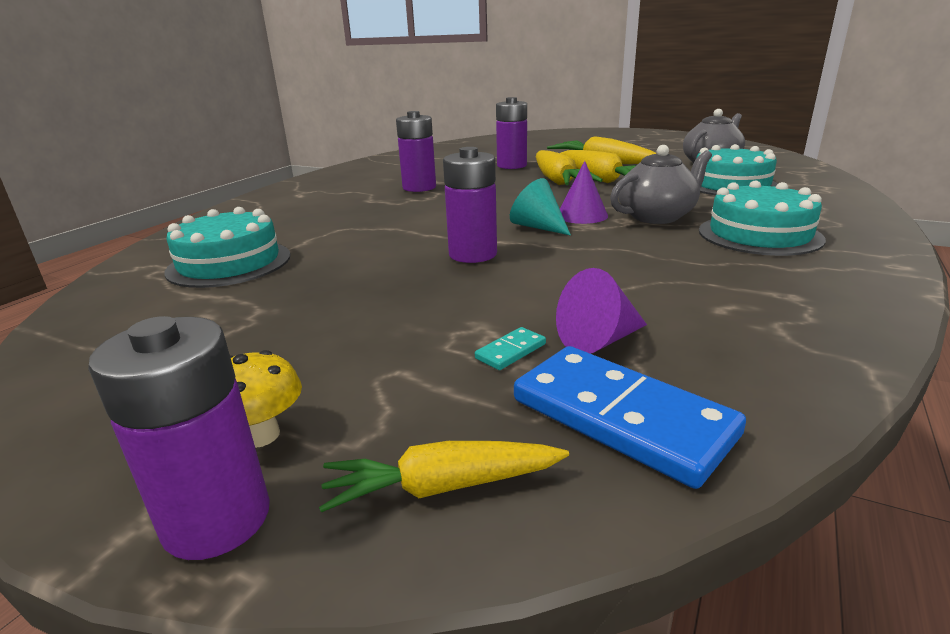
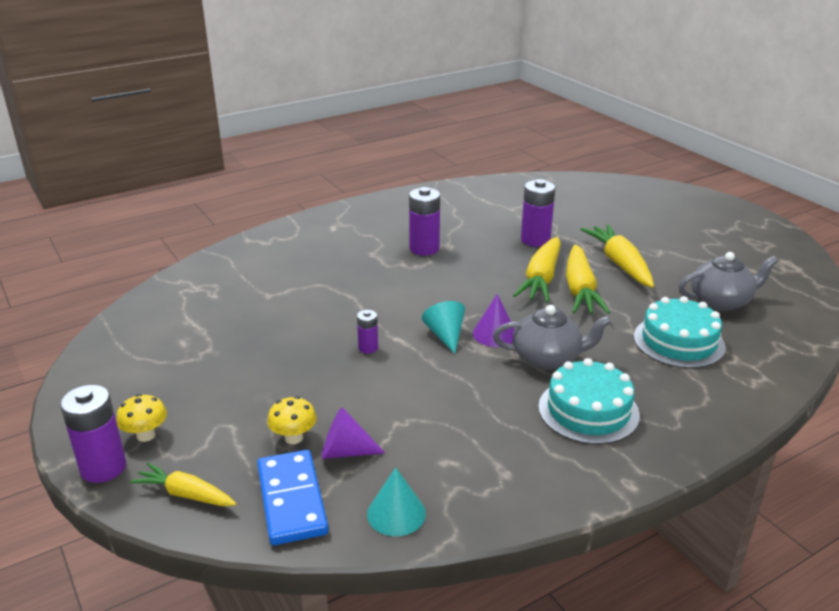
camera: 30 degrees right, 5 degrees up
(229, 263) = (227, 297): turquoise cake -> none
(473, 254) = (368, 348): purple battery -> purple battery, size x0.54
(511, 351) = (294, 438): turquoise domino -> yellow mushroom
(770, 373) = (396, 513): none -> turquoise cone

